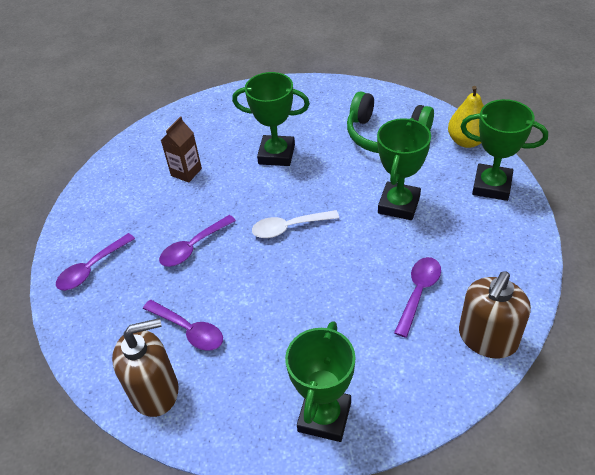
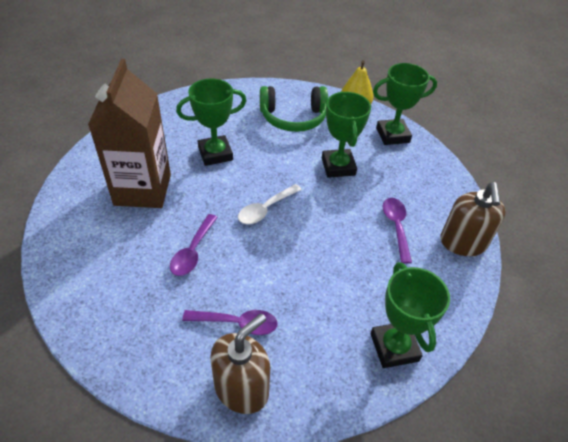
camera: 35 degrees left, 0 degrees up
(91, 268) = (104, 303): purple spoon -> none
(186, 172) = (143, 189): brown carton -> brown carton, size x2.22

